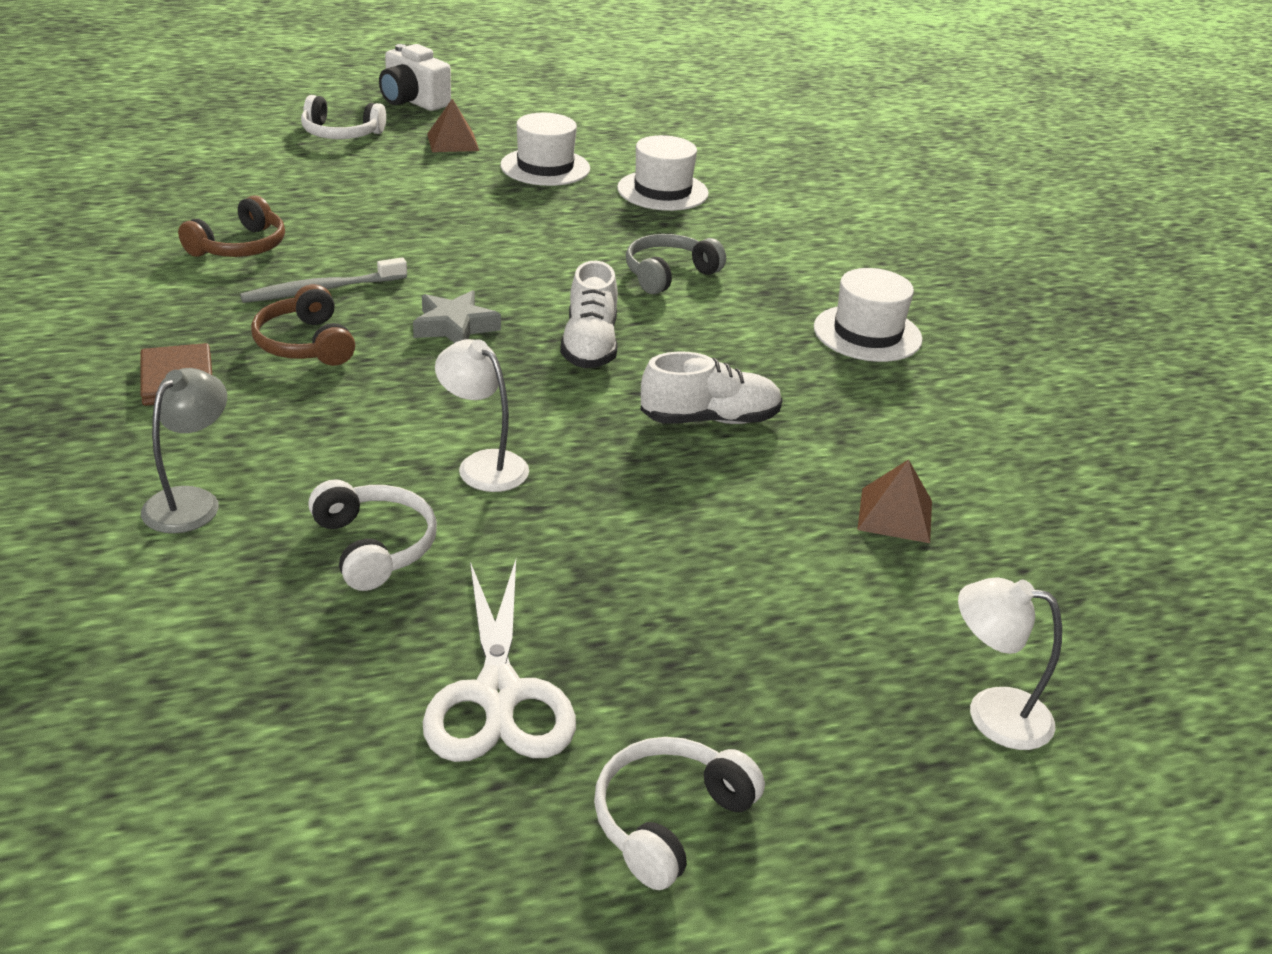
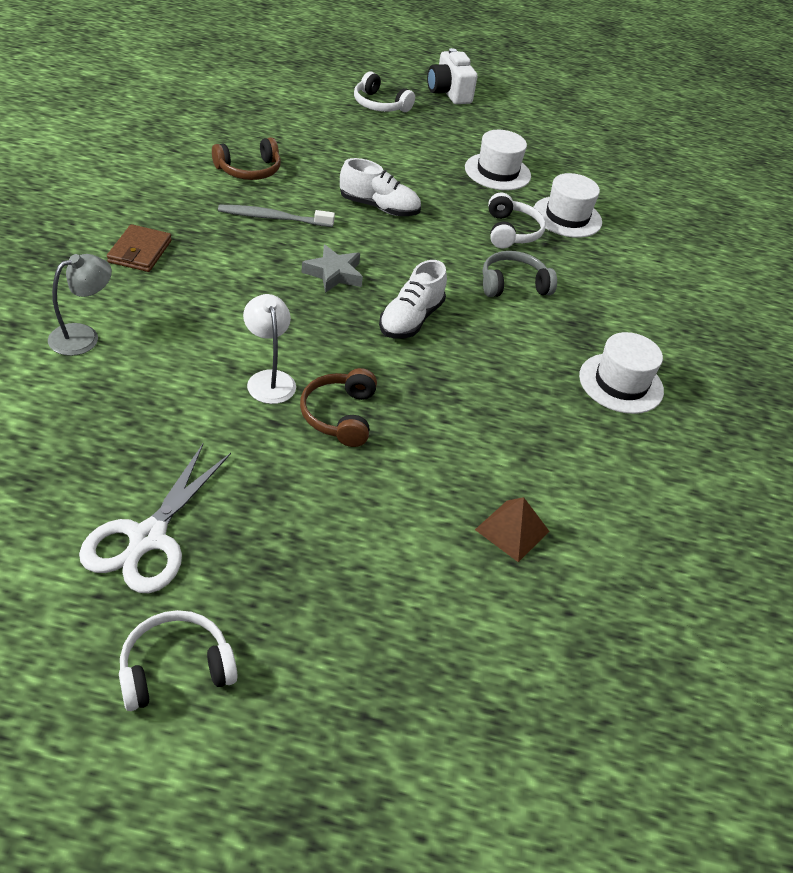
camera: 25 degrees right, 10 degrees up
(305, 344) = (232, 253): brown headphones -> brown headphones (340, 415)
(374, 546) = (159, 409): white headphones -> white headphones (511, 232)
(452, 142) = (449, 133): brown pyramid -> none
(709, 419) = (444, 405): white shoe -> white shoe (379, 207)
(992, 713) = (446, 704): white lamp -> none

